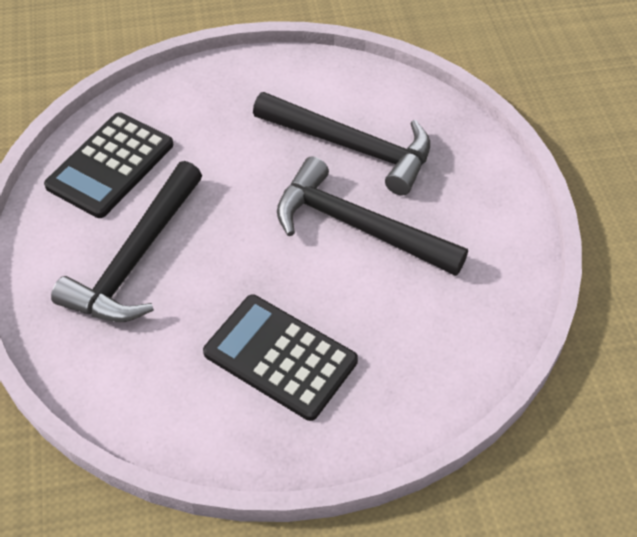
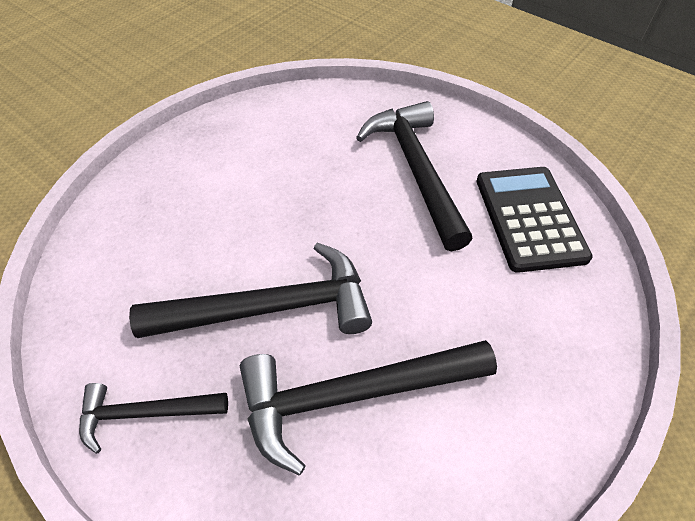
camera: 140 degrees right, 0 degrees up
(280, 357) = (246, 175): black calculator -> none
(485, 215) = (145, 413): none -> black hammer

